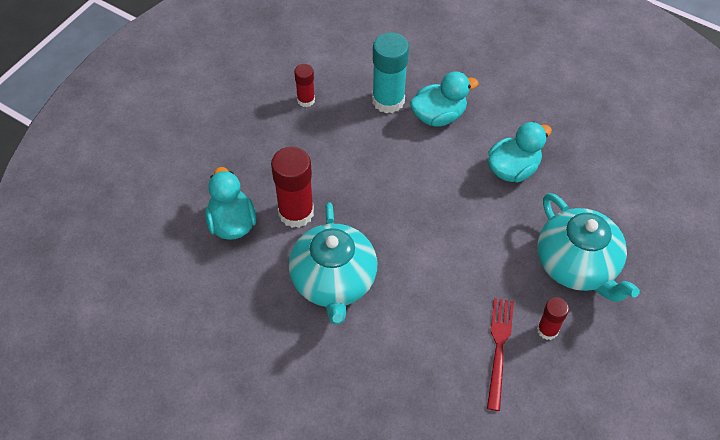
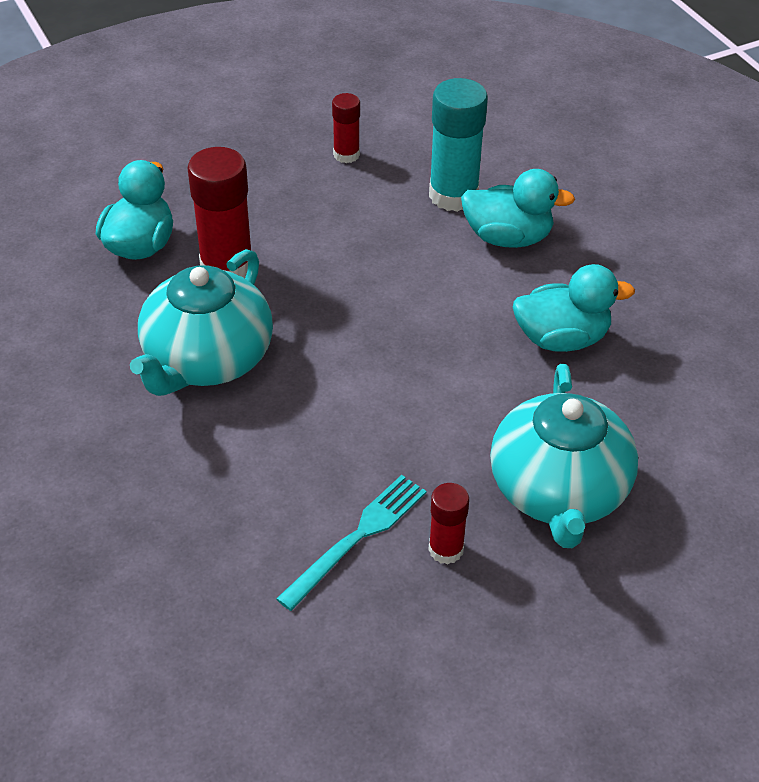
camera: 30 degrees right, 10 degrees down
(499, 348) = (357, 538): red fork -> turquoise fork

